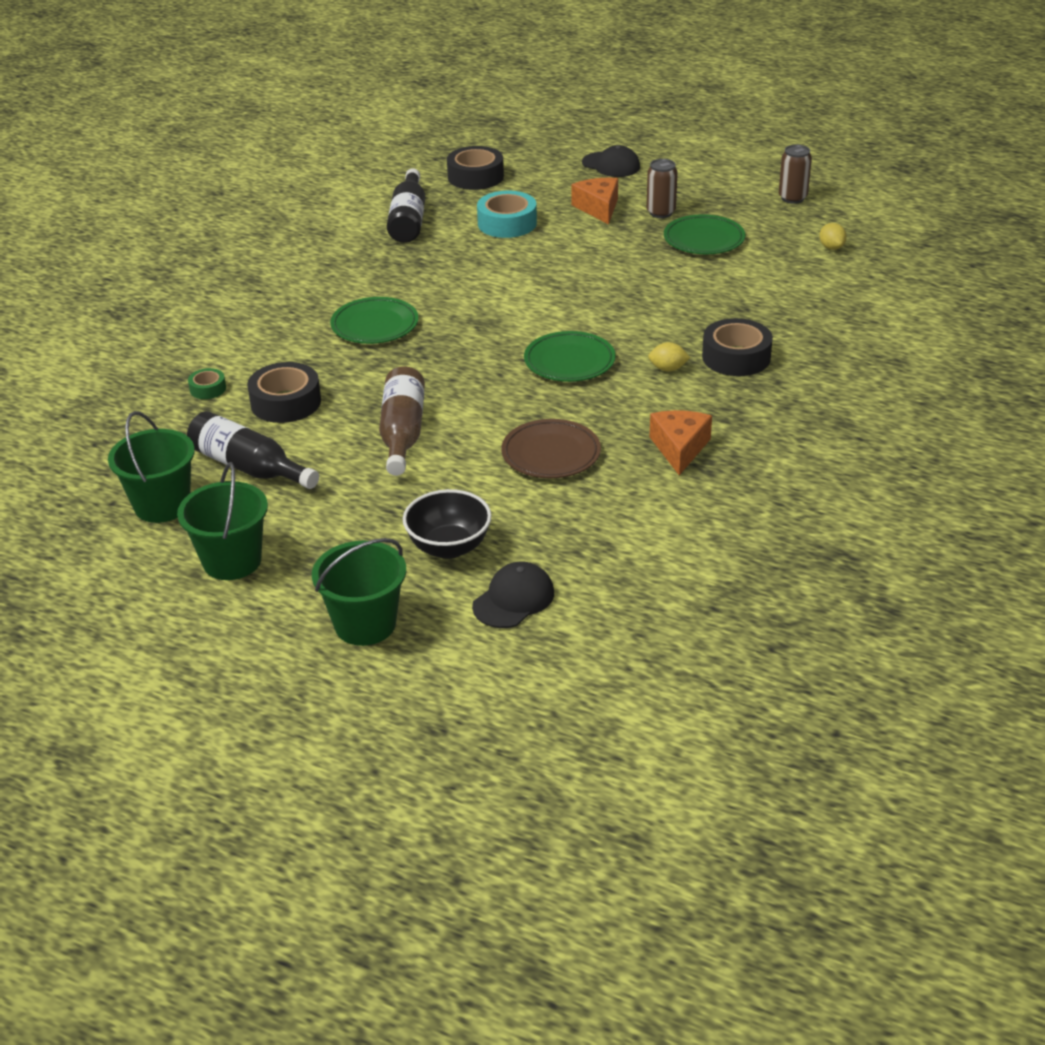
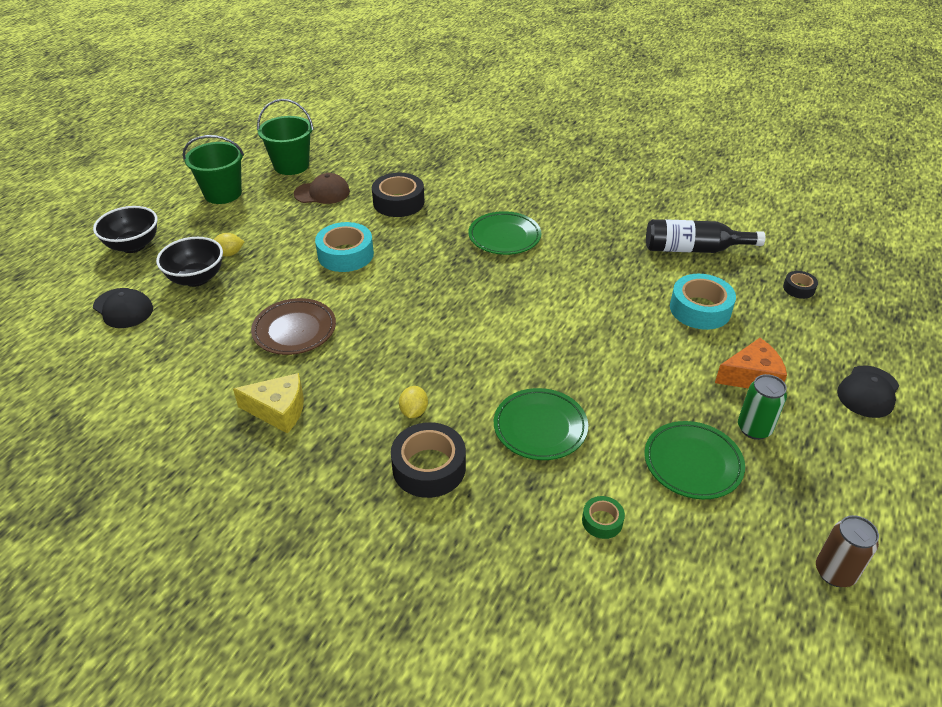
camera: 90 degrees right, 5 degrees up
(208, 389) = (422, 171): green tape -> green tape (602, 521)
(249, 467) = (322, 193): black bottle -> brown cap
(365, 624) = (133, 245): green bucket -> black bowl
(402, 433) = (345, 254): brown bottle -> turquoise tape
(475, 177) = (798, 288): black tape -> black tape, size x0.52
(569, 362) = (435, 345): green plate -> green plate (540, 427)
(661, 212) = (754, 429): brown can -> green can
(679, 448) = (278, 410): orange cheese -> yellow cheese
(831, 247) = (693, 599): yellow lemon -> yellow lemon (229, 254)

